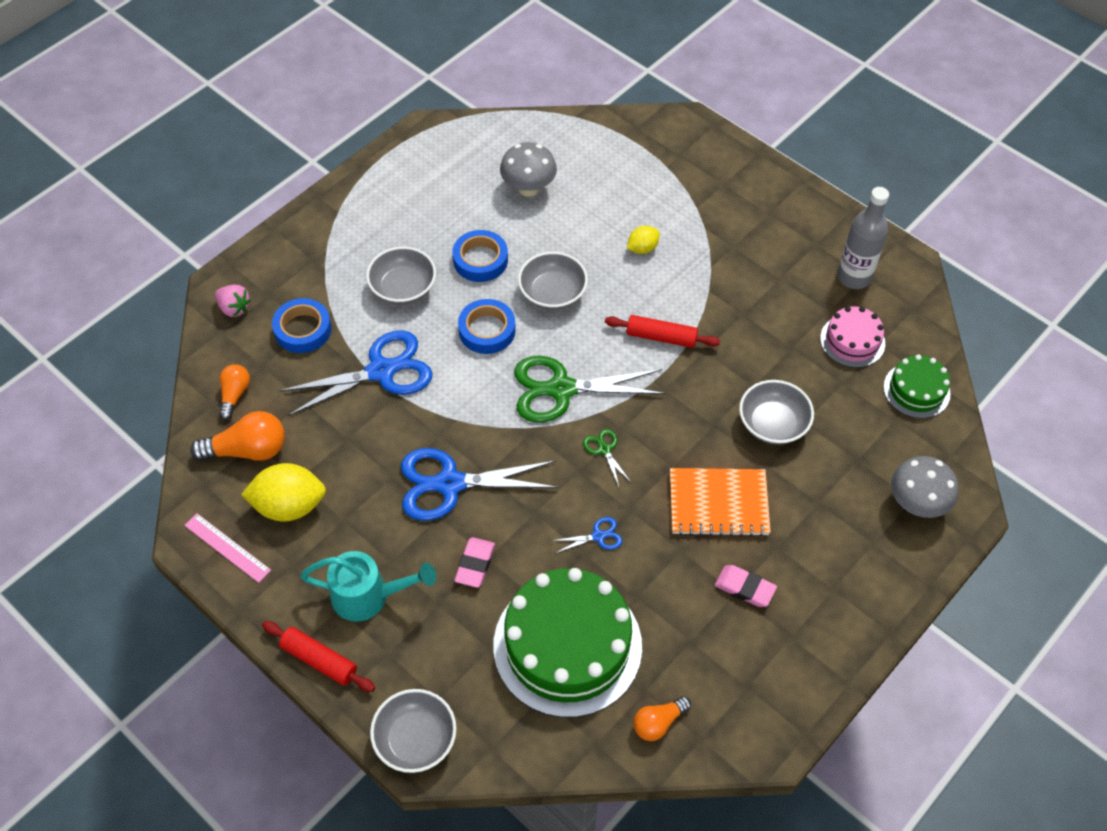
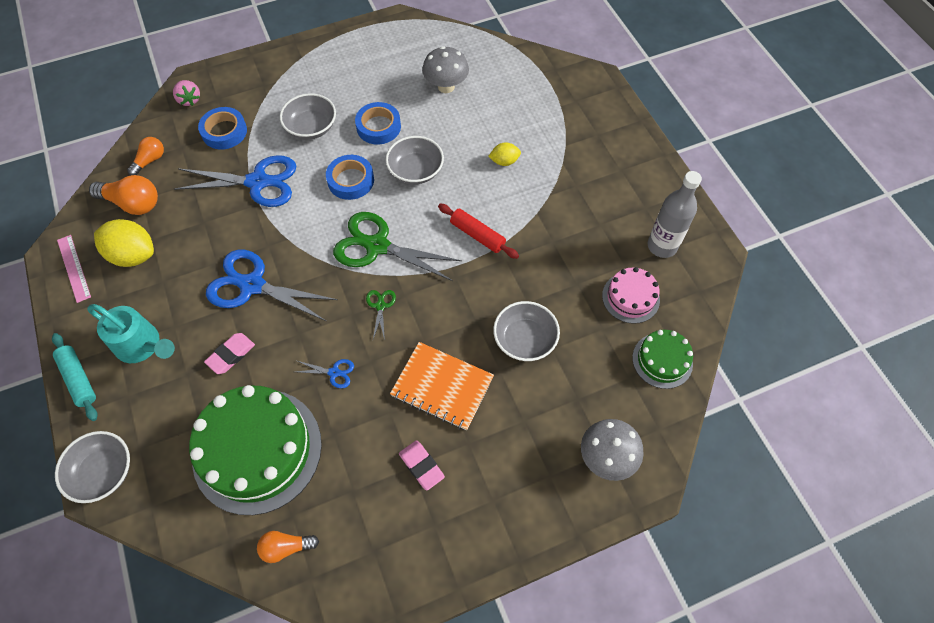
camera: 25 degrees right, 5 degrees up
(319, 660) = (78, 379): red rolling pin -> turquoise rolling pin

